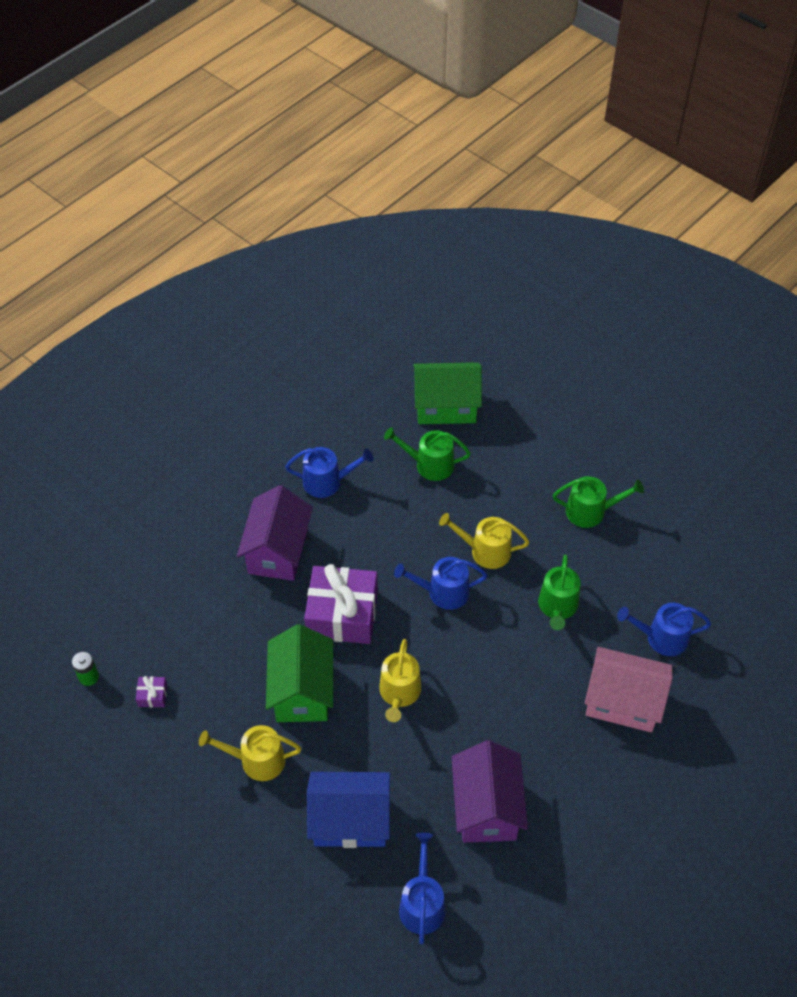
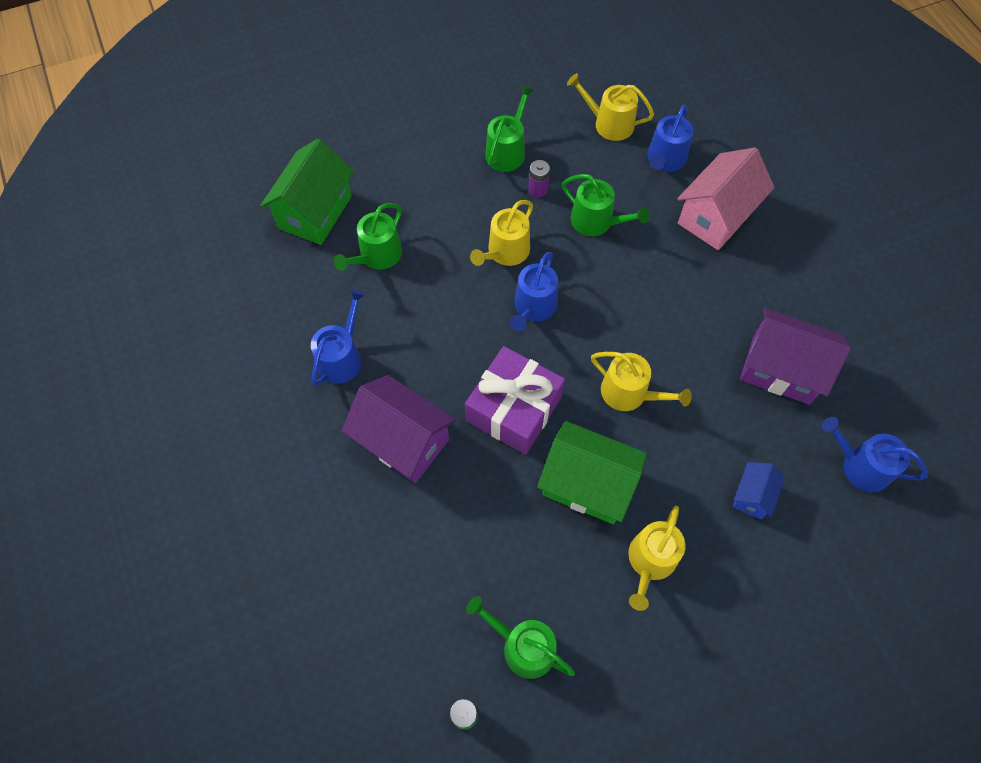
camera: 65 degrees left, 10 degrees up
(152, 695) = (523, 646): purple gift -> green watering can
(350, 821) = (752, 496): blue house -> blue house, size x0.52
(564, 550) = (538, 190): none -> purple battery
(674, 578) = (609, 124): none -> yellow watering can

